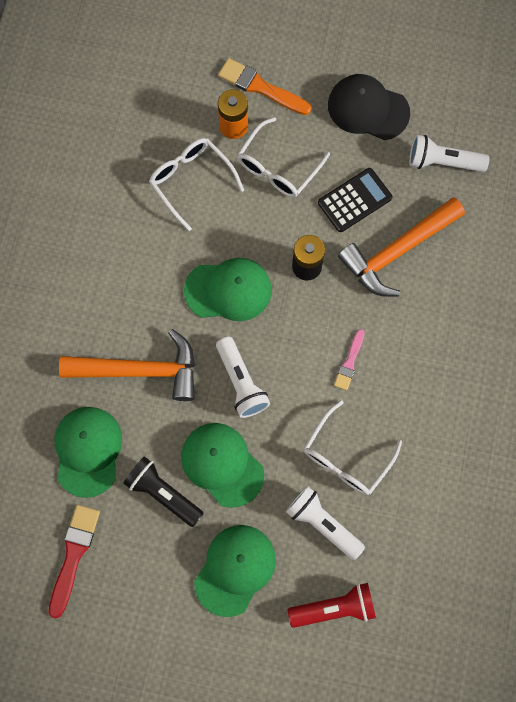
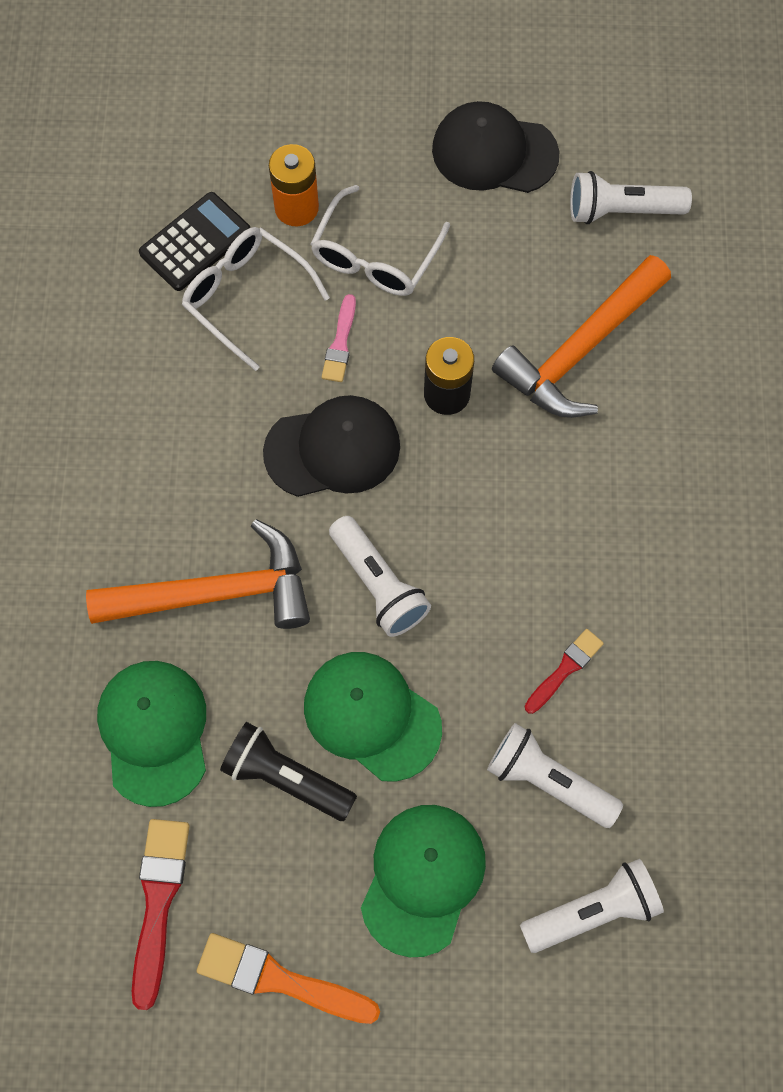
camera: 10 degrees left, 5 degrees down
(228, 290) = (333, 449): green cap -> black cap
(261, 87) = (327, 146): orange brush -> orange brush (280, 980)
(334, 608) = (592, 910): red flashlight -> white flashlight
(347, 456) = (565, 669): white glasses -> red brush
(349, 362) = (540, 526): pink brush -> pink brush (340, 343)
(355, 200) = (501, 286): black calculator -> black calculator (195, 242)

